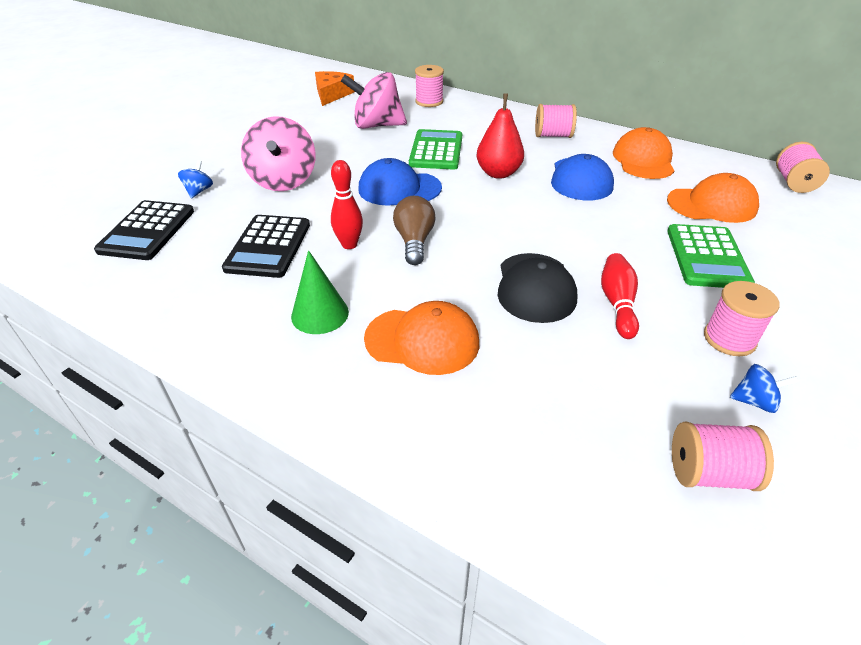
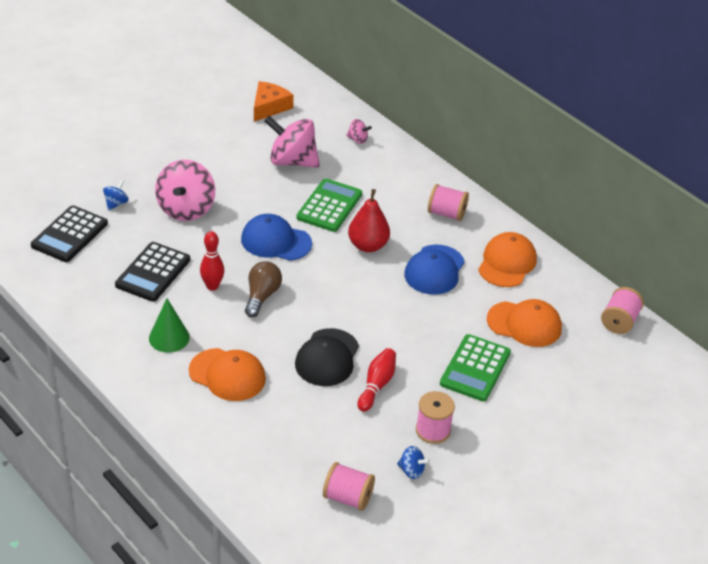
camera: 15 degrees right, 0 degrees up
(429, 101) = (357, 139): pink spool -> pink spinning top

